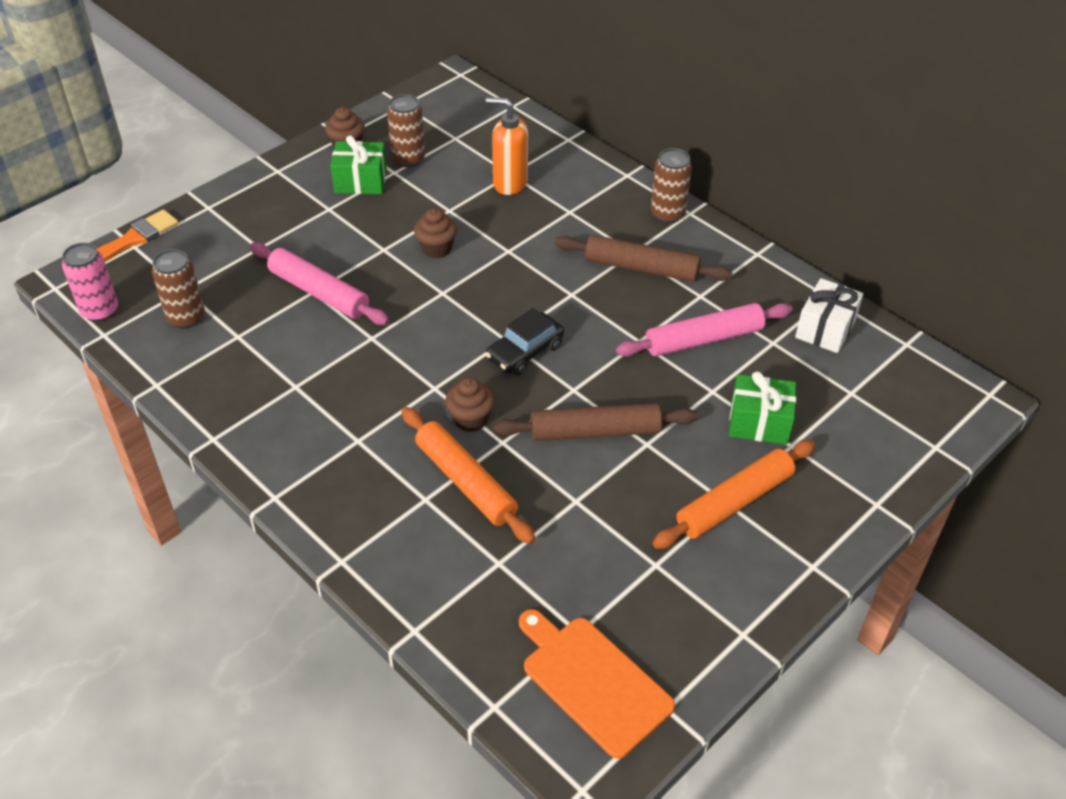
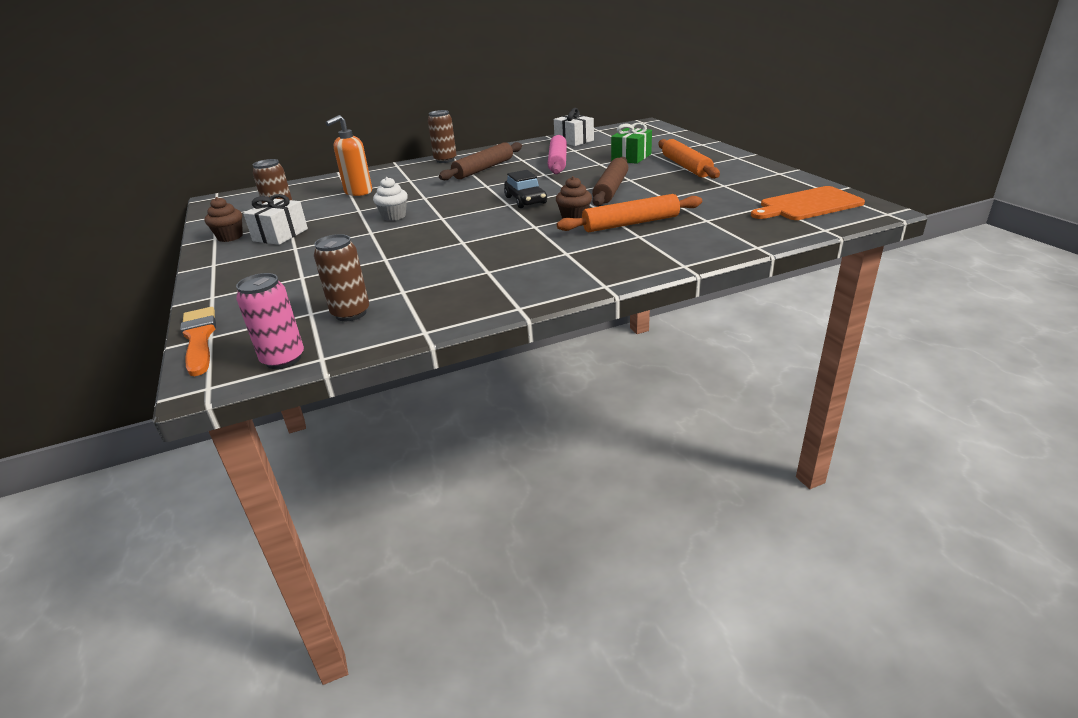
camera: 65 degrees left, 15 degrees down
(319, 292) = (389, 257): pink rolling pin -> none
(360, 181) = (280, 235): green gift -> white gift
(436, 249) = (394, 216): brown cupcake -> white cupcake

